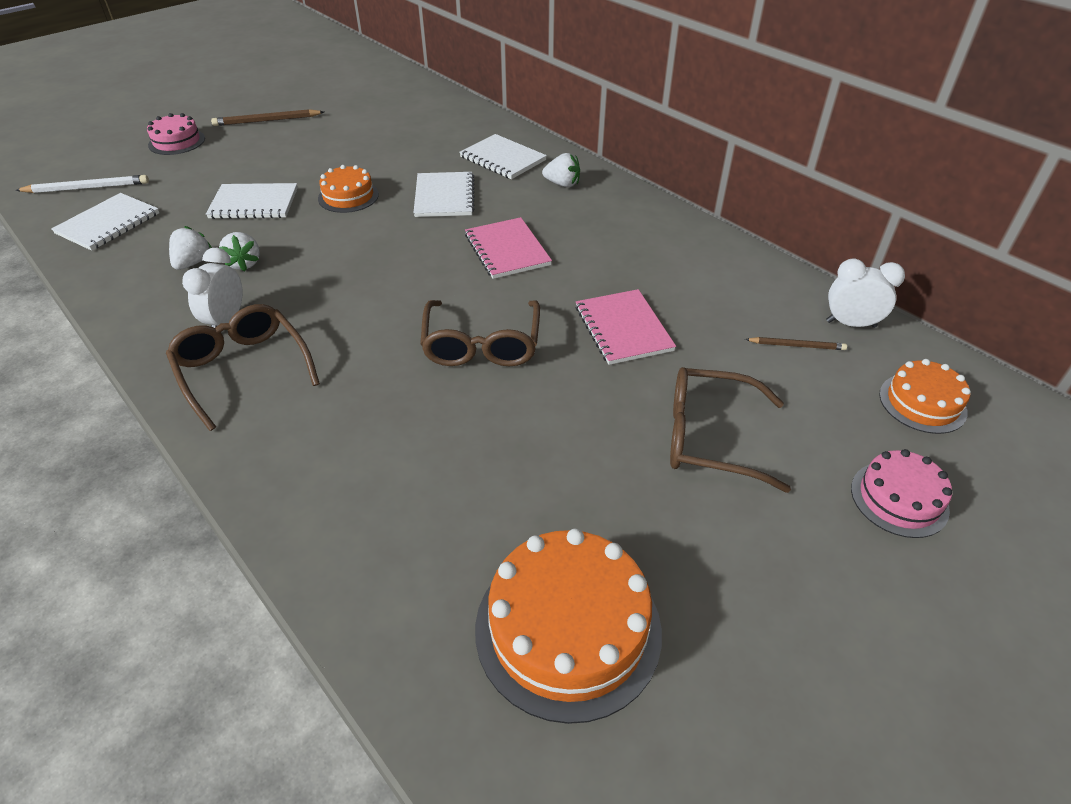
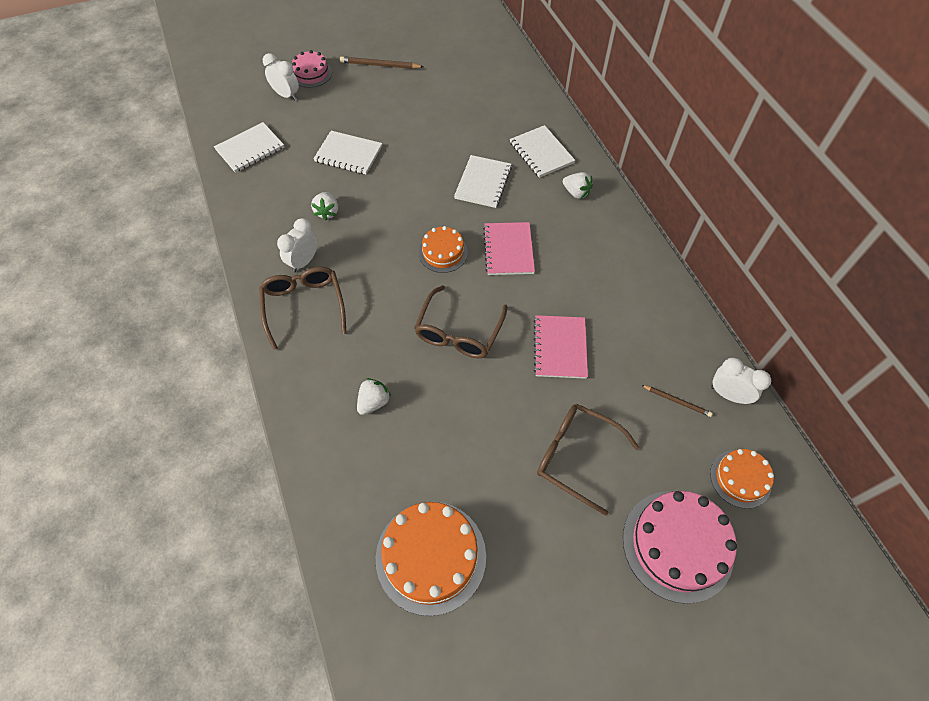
camera: 20 degrees right, 15 degrees up
(87, 188) = (243, 108): white pencil -> none
(147, 166) = (286, 95): none -> white clock
(193, 263) = (295, 202): white strawberry -> white strawberry (373, 402)
(348, 196) = (415, 164): orange cake -> orange cake (443, 252)
(899, 498) = (677, 545): pink cake -> pink cake, size x1.74

